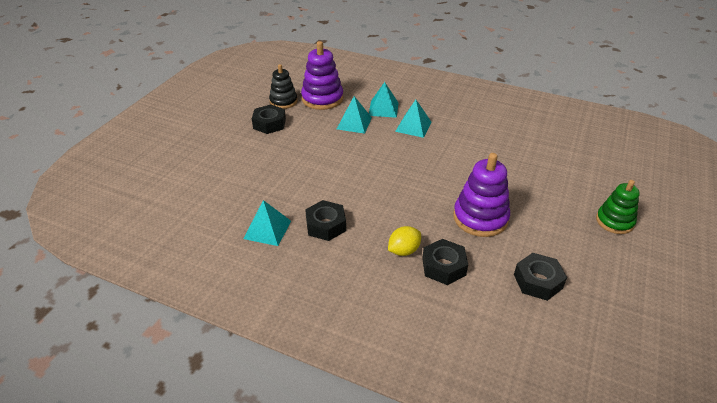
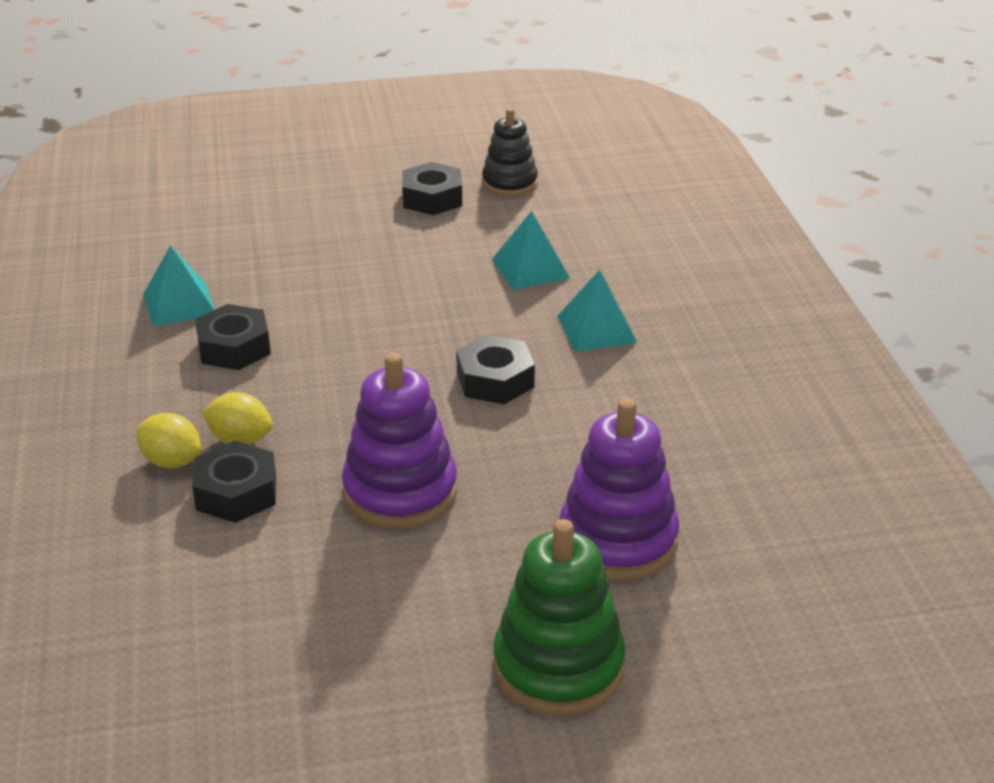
camera: 55 degrees right, 5 degrees down
(322, 99) = (564, 212): purple stacking toy -> purple stacking toy (617, 539)
(383, 109) = (613, 279): turquoise pyramid -> none
(401, 279) = (172, 461): none -> yellow lemon
(537, 281) = (286, 608): black nut -> black nut (495, 380)
(614, 221) = (558, 666): green stacking toy -> green stacking toy, size x1.51

